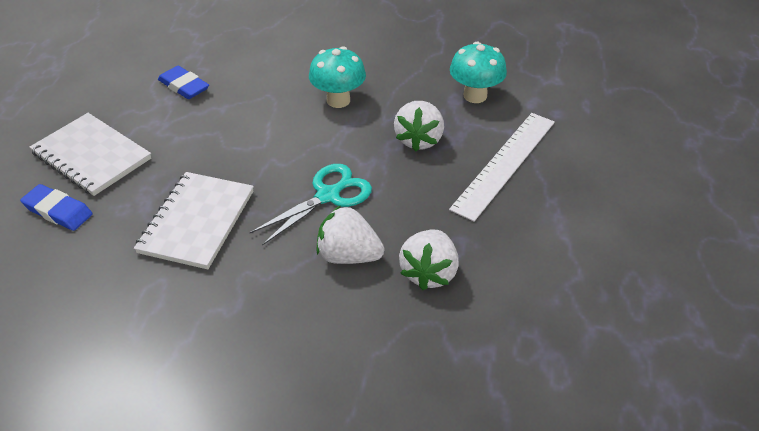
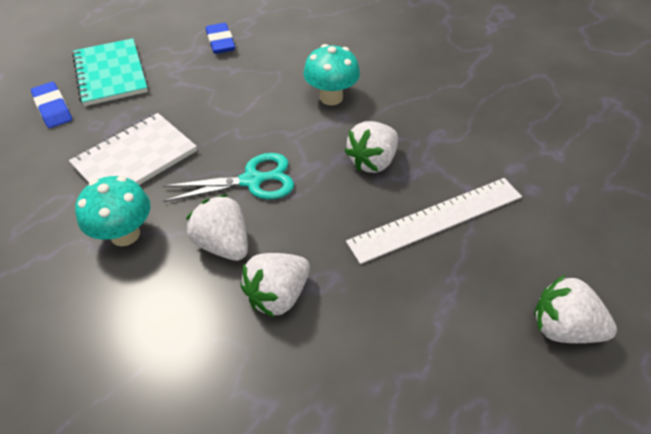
camera: 30 degrees right, 5 degrees up
(91, 156) = (110, 74): white notebook -> turquoise notebook
(475, 96) = (460, 139): turquoise mushroom -> turquoise mushroom (125, 234)
(647, 201) = (563, 327): none -> white strawberry

